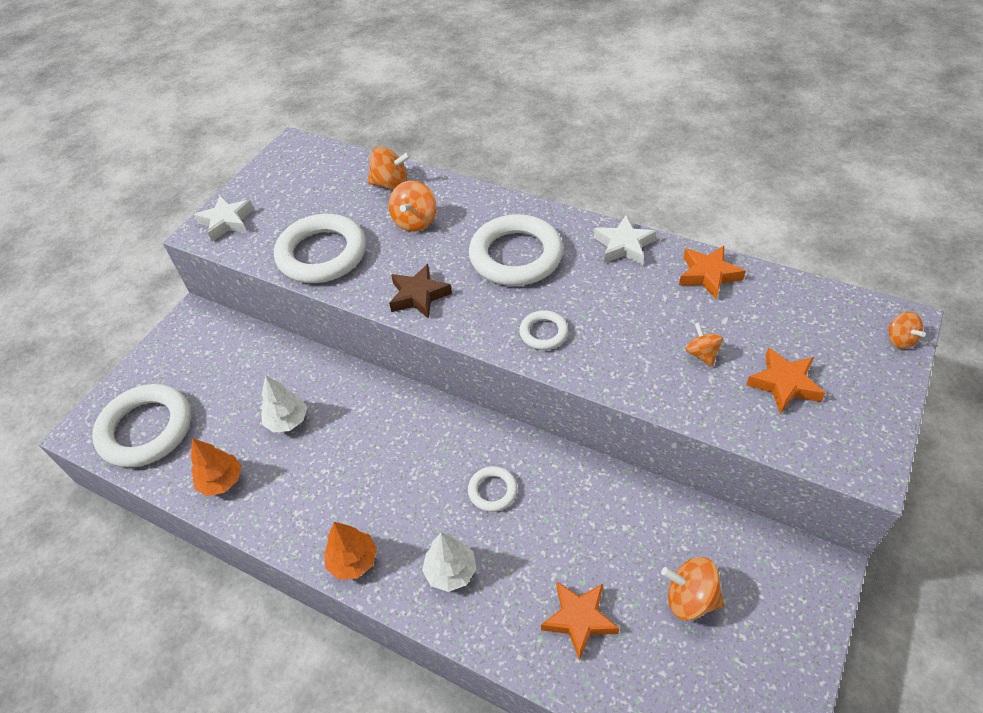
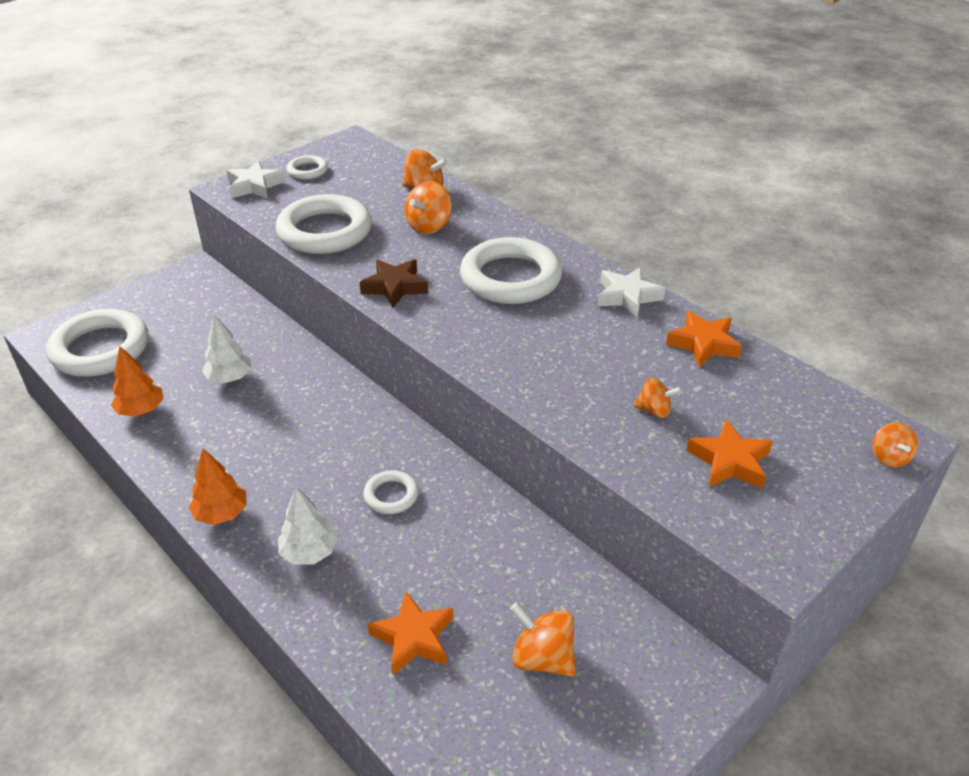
camera: 15 degrees right, 10 degrees down
(543, 333) = (499, 349): white ring -> white ring (307, 171)
(702, 354) = (654, 410): orange spinning top -> orange spinning top turned 105 degrees clockwise

